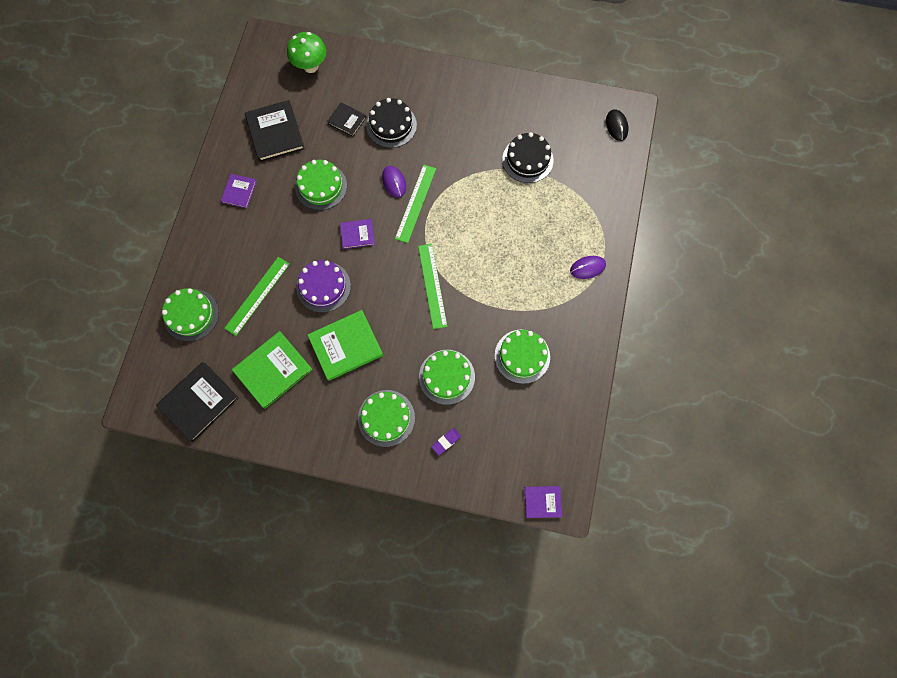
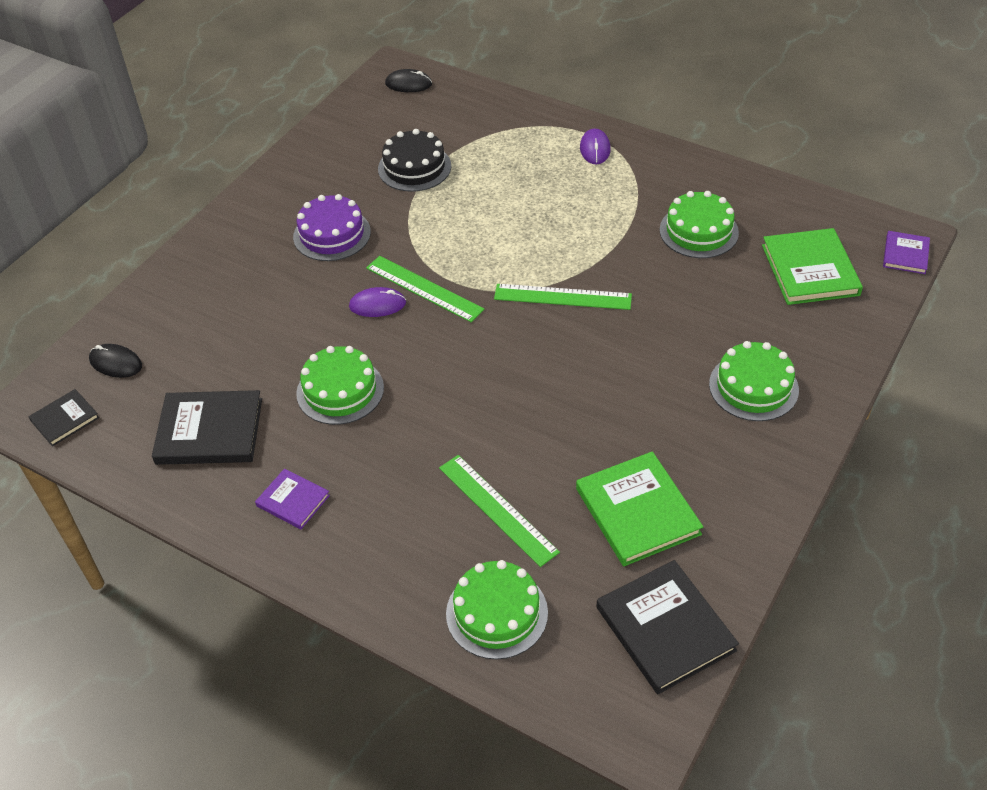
camera: 70 degrees left, 25 degrees down
(311, 66) = (116, 363): green mushroom -> black mouse
(323, 286) = (515, 420): purple cake -> purple cake (332, 234)
(346, 346) = (625, 411): green book -> green book (810, 270)
(347, 120) = (242, 338): black book -> black book (65, 419)
(357, 234) = (444, 363): purple book -> none
(391, 125) = (281, 289): black cake -> none
(446, 441) = (804, 329): purple eraser -> none
(447, 377) = (707, 310): green cake -> none

